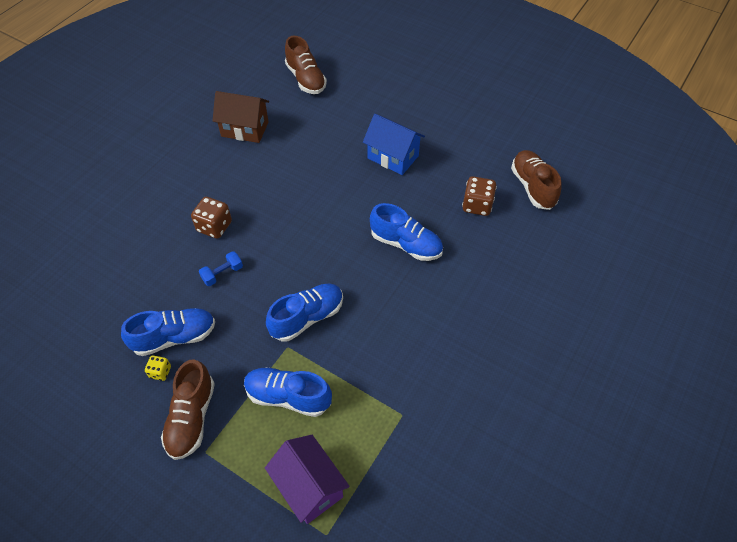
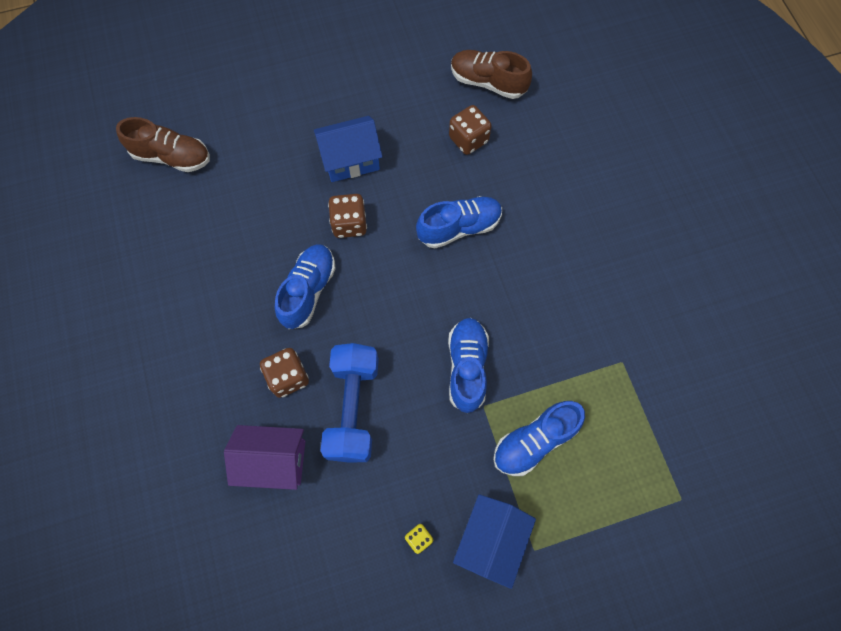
camera: 50 degrees left, 15 degrees up
(174, 337) = (390, 500): blue shoe -> blue shoe (308, 291)
(191, 418) = (490, 540): brown shoe -> blue house
(222, 274) = (353, 408): blue dumbbell -> blue dumbbell, size x2.21
(245, 129) = (184, 261): brown house -> none
(309, 487) = (631, 483): purple house -> purple house (274, 461)
(348, 186) = (349, 224): none -> brown dice

